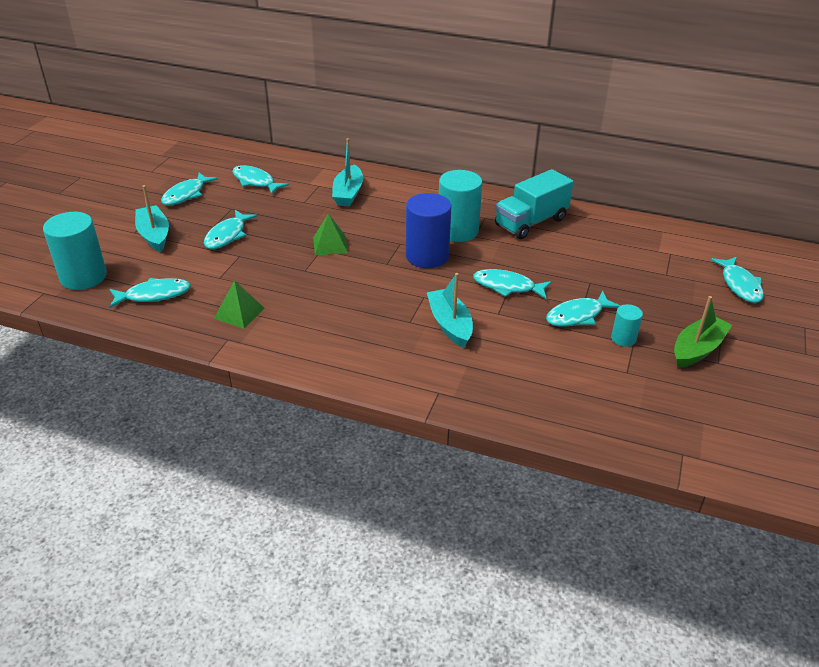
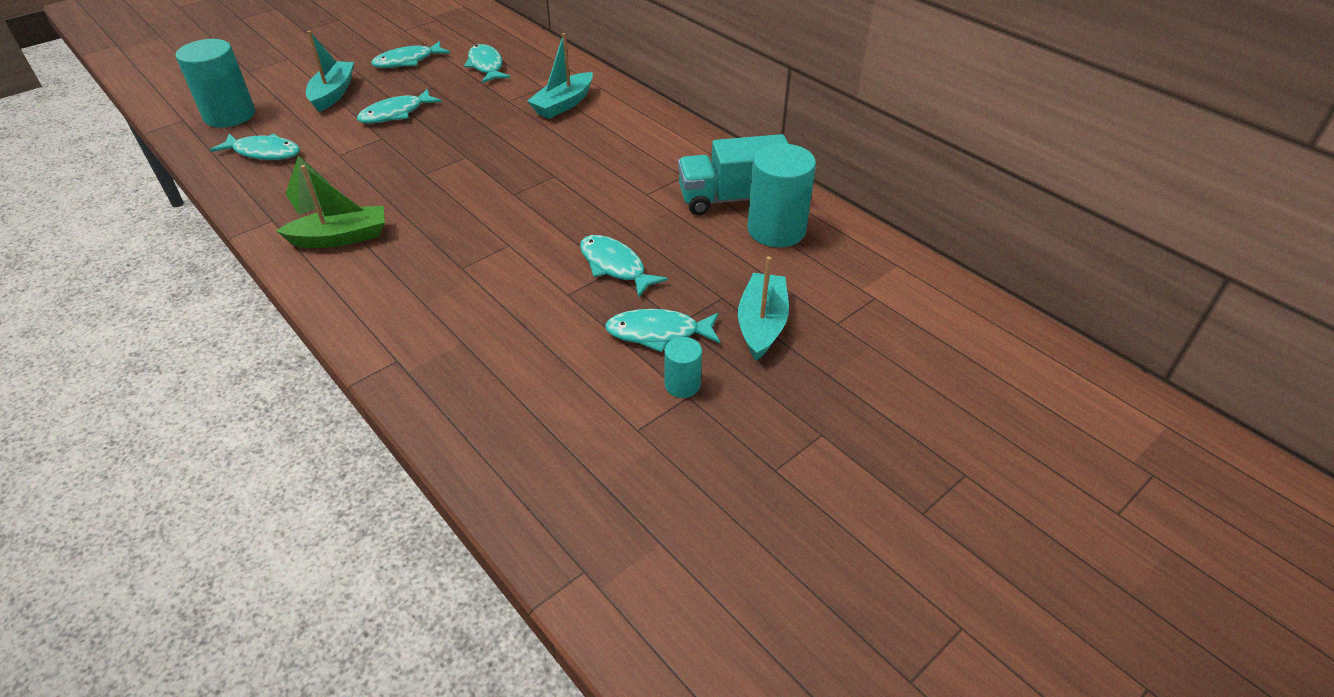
camera: 30 degrees right, 5 degrees up
(330, 245) = (480, 154): green pyramid -> none
(427, 256) = (566, 200): blue cylinder -> none
(450, 325) = (499, 287): turquoise boat -> turquoise boat (761, 324)
(457, 231) = (633, 182): turquoise cylinder -> turquoise cylinder (776, 230)
(697, 349) = (765, 439): green boat -> green boat (341, 237)
(740, 285) = (929, 376): turquoise fish -> none

